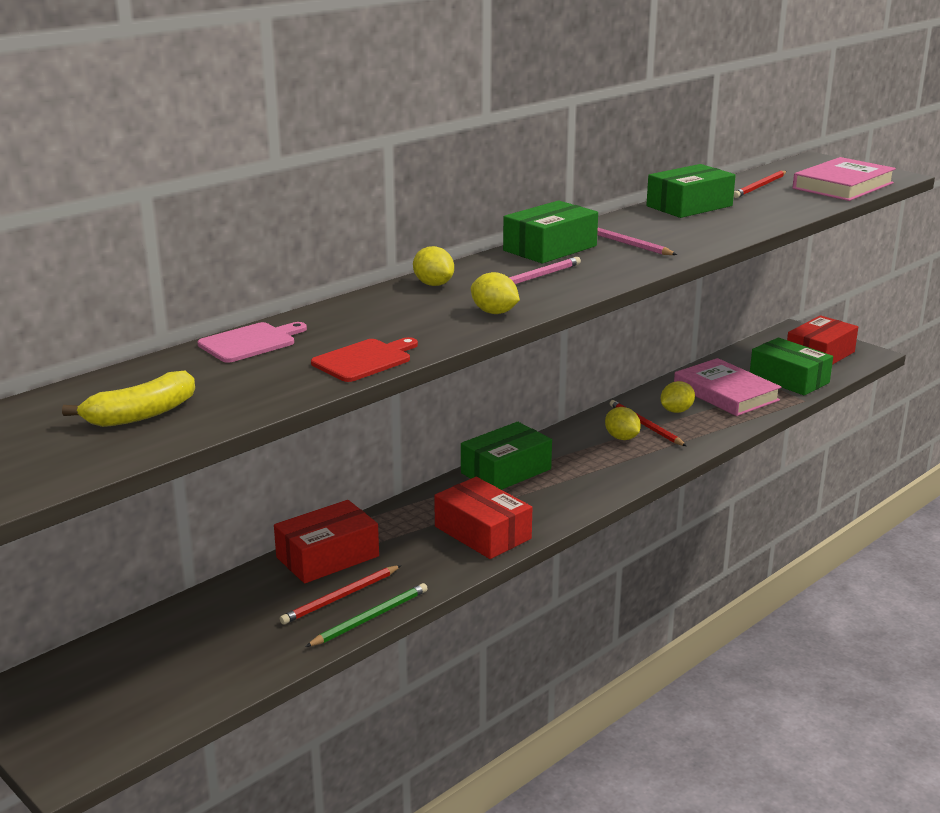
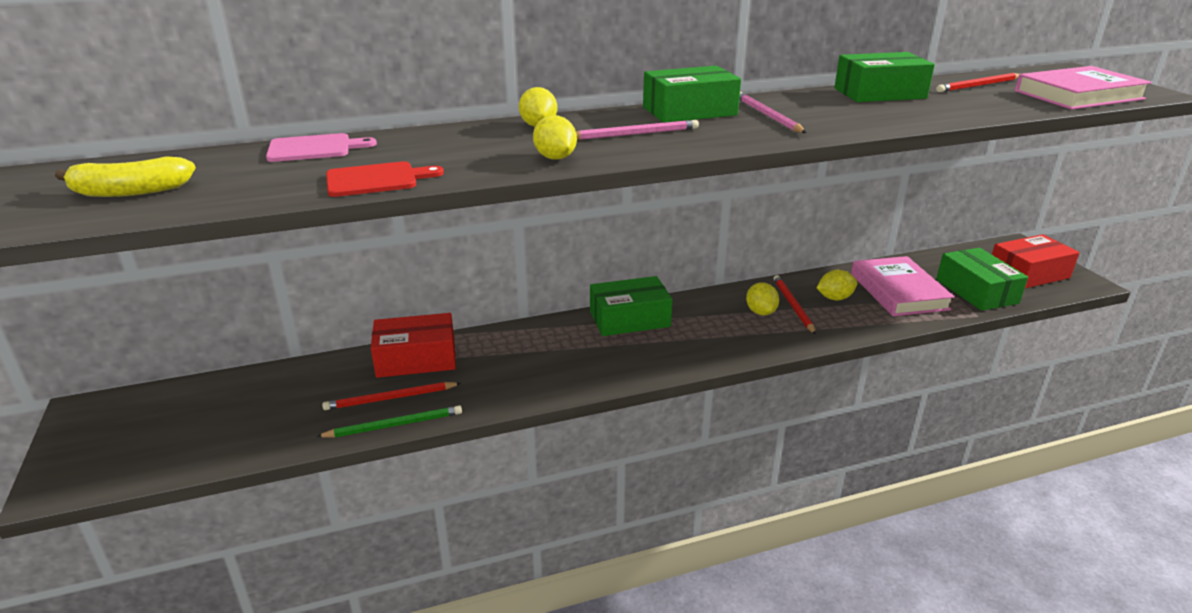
camera: 25 degrees right, 5 degrees up
(482, 532) = (559, 371): red box -> none

